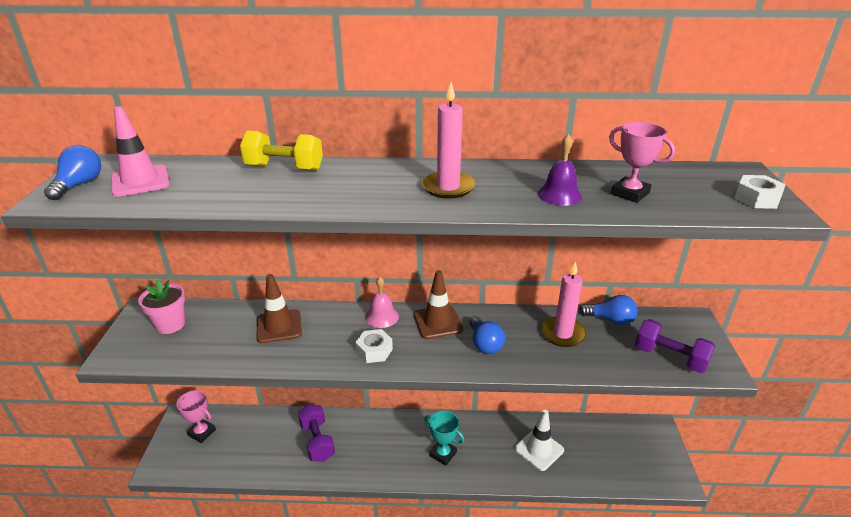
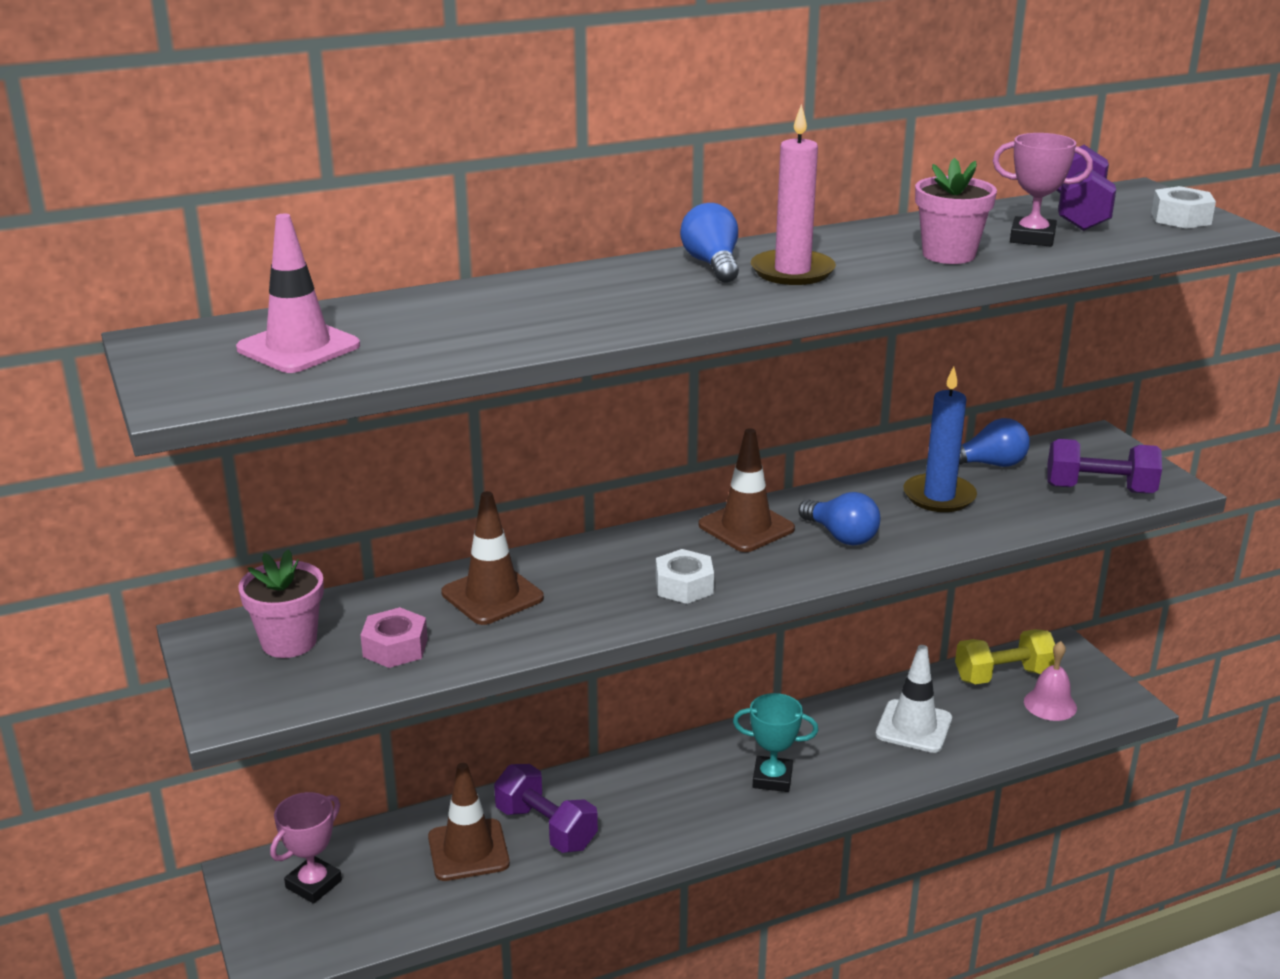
camera: 25 degrees left, 5 degrees down
(79, 185) = (196, 371): blue light bulb -> blue light bulb (712, 264)
(201, 432) = (313, 884): pink trophy -> pink trophy turned 60 degrees counterclockwise
(209, 343) = (395, 648): none -> pink nut
(275, 440) = (468, 850): none -> brown traffic cone
(284, 168) = (512, 290): yellow dumbbell -> yellow dumbbell (1003, 676)
(382, 316) = (651, 541): pink bell -> pink bell (1050, 704)
(559, 195) = (948, 254): purple bell -> pink flower pot
(562, 334) = (939, 496): pink candle -> blue candle
(682, 182) = (1079, 214): none -> purple dumbbell

